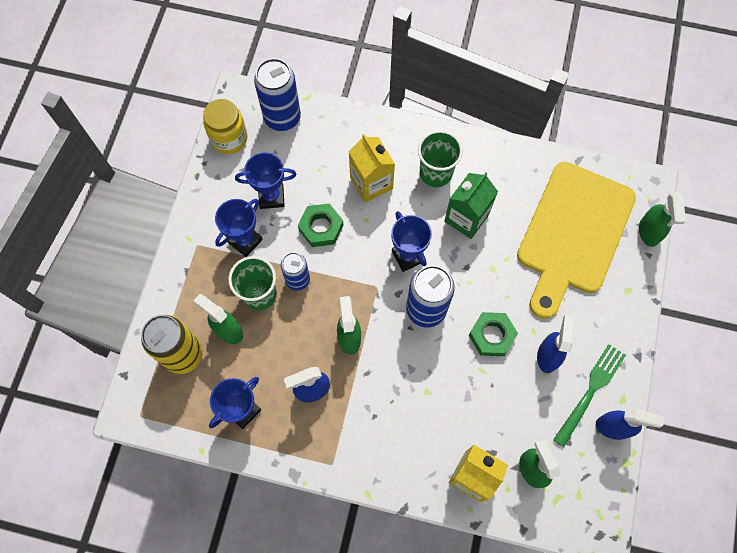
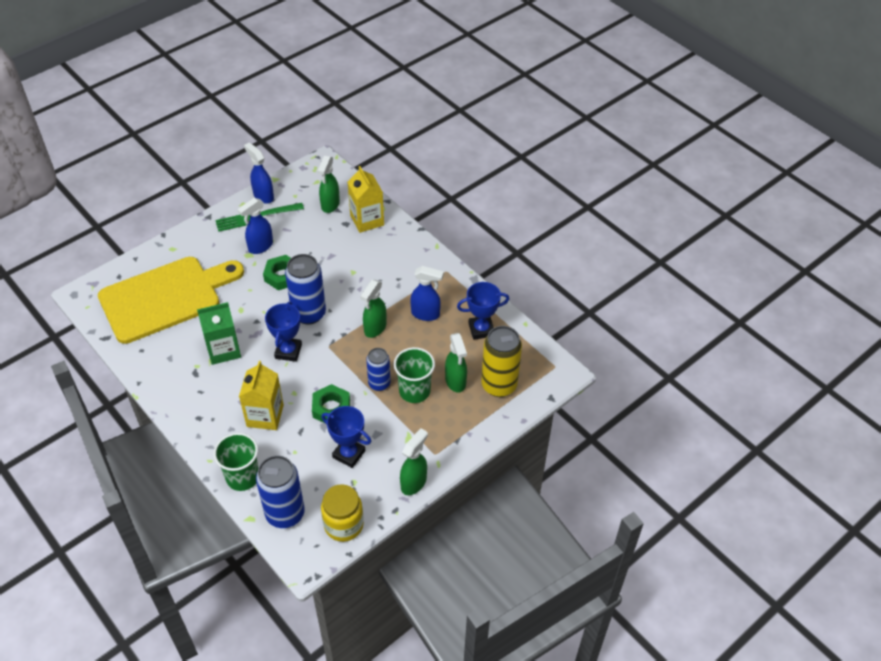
camera: 145 degrees left, 20 degrees down
(245, 241) = (396, 434): blue trophy -> none
(435, 173) = (211, 393): green cup -> green cup (242, 477)
(649, 232) = (119, 269): green spray bottle -> green spray bottle (414, 482)

